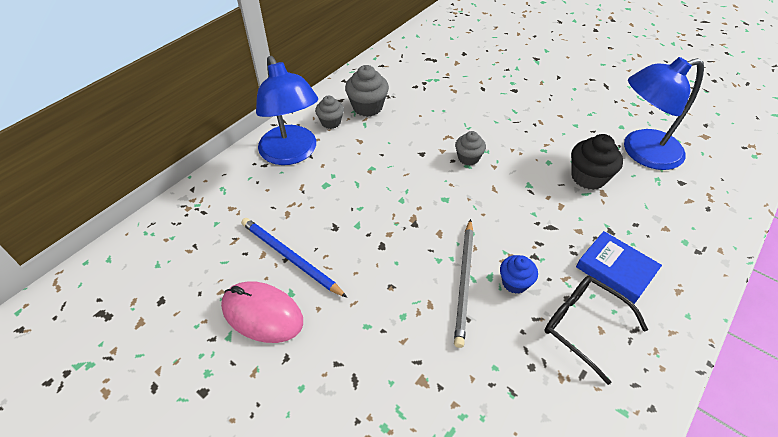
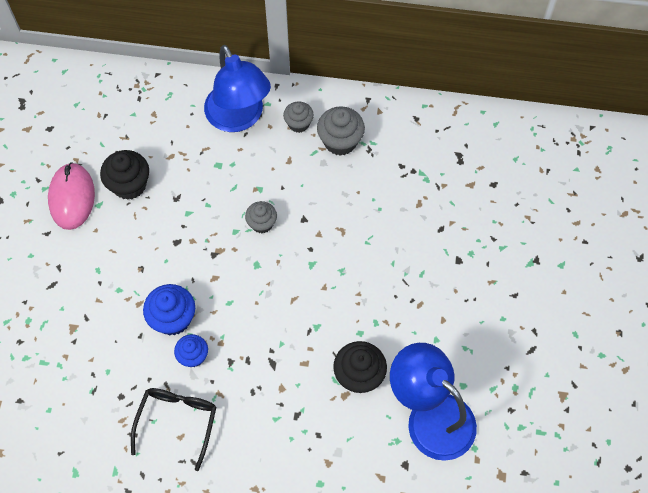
camera: 60 degrees right, 15 degrees up
(290, 257) = (129, 185): blue pencil -> black cupcake
(292, 154) = (239, 118): blue lamp -> blue lamp turned 60 degrees counterclockwise
(464, 282) = (173, 318): grey pencil -> blue cupcake
(468, 158) = (321, 261): grey cupcake -> grey cupcake (262, 223)
(615, 270) = (251, 431): blue book -> none

